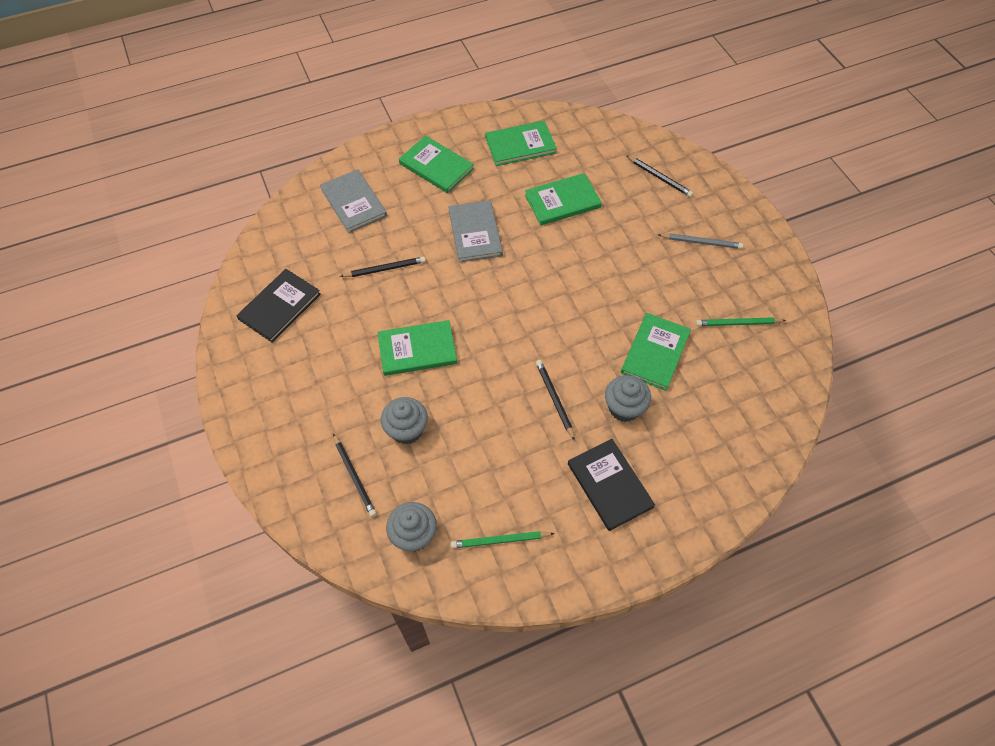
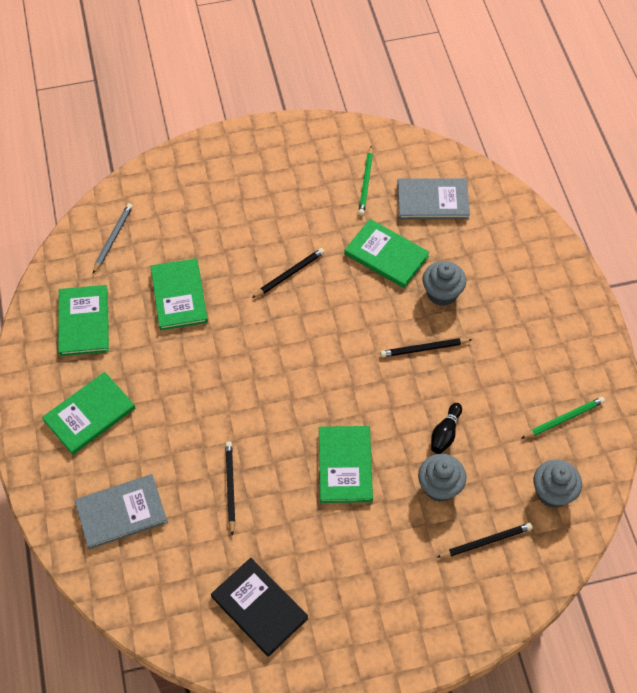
camera: 80 degrees left, 0 degrees up
(464, 428) = (445, 433): none -> black bowling pin
(475, 233) = (201, 388): grey book -> grey book (432, 201)
(500, 540) = (563, 419): green pencil -> green pencil turned 120 degrees counterclockwise
(609, 485) = (518, 321): black book -> none
(659, 178) = (171, 201): black pencil -> black pencil (289, 274)
(701, 242) = (265, 187): grey pencil -> grey pencil (113, 239)

